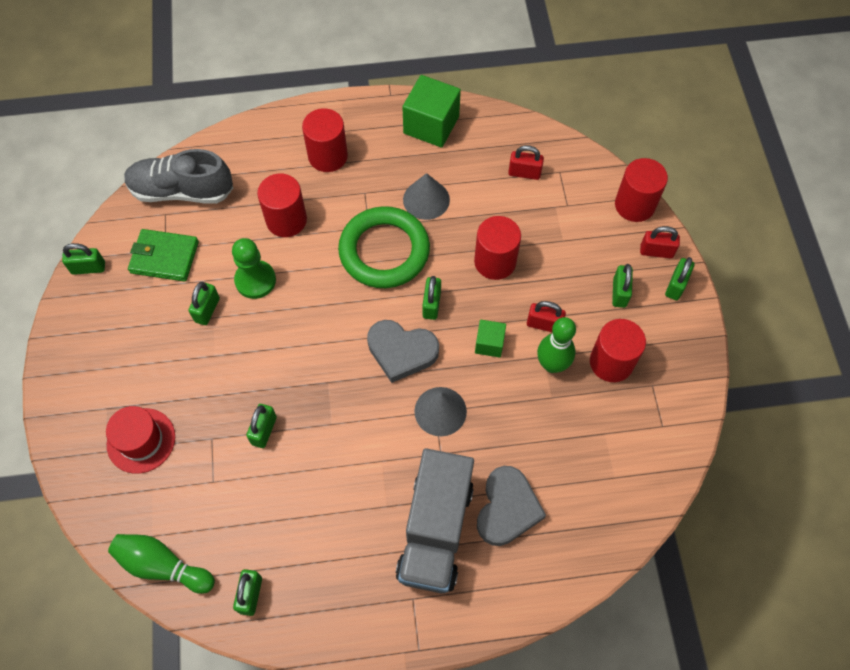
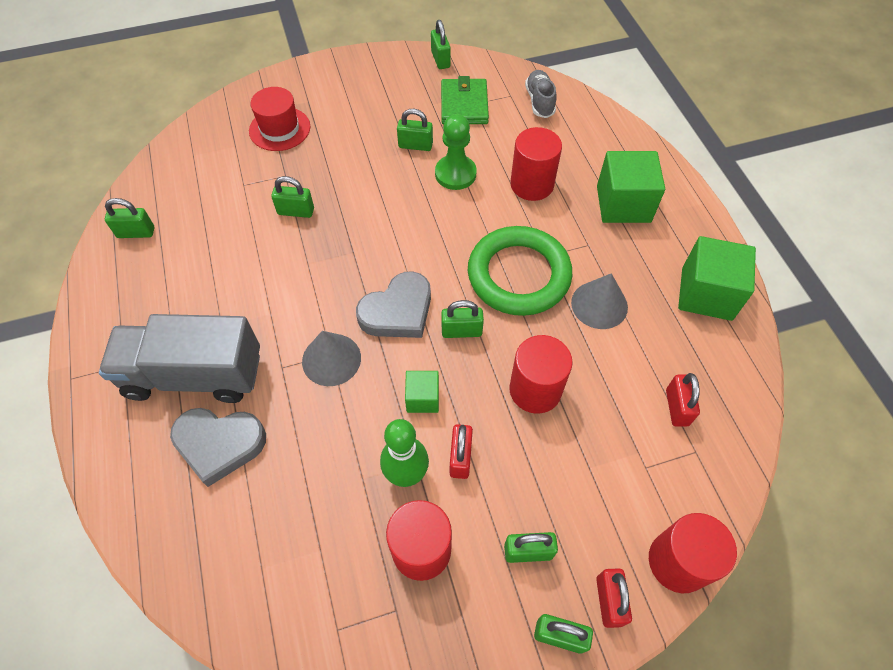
camera: 80 degrees right, 5 degrees down
(163, 566) = (166, 167): green bowling pin -> none
(182, 191) = (539, 101): grey shoe -> grey shoe, size x0.57
(328, 156) = (623, 204): red cylinder -> green cube
(401, 351) = (398, 311): grey heart -> grey heart turned 135 degrees counterclockwise

